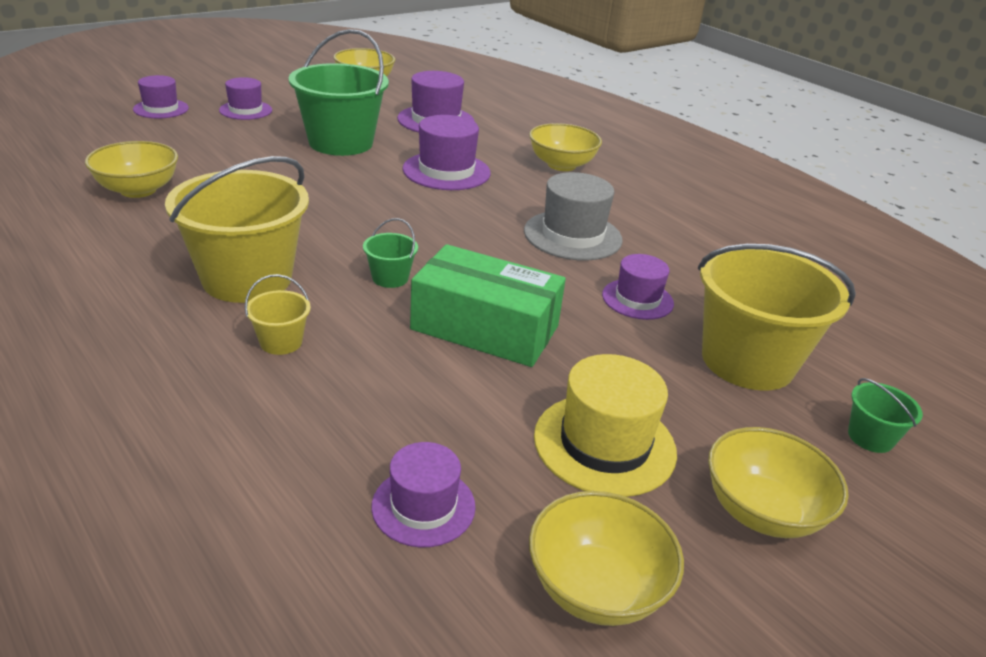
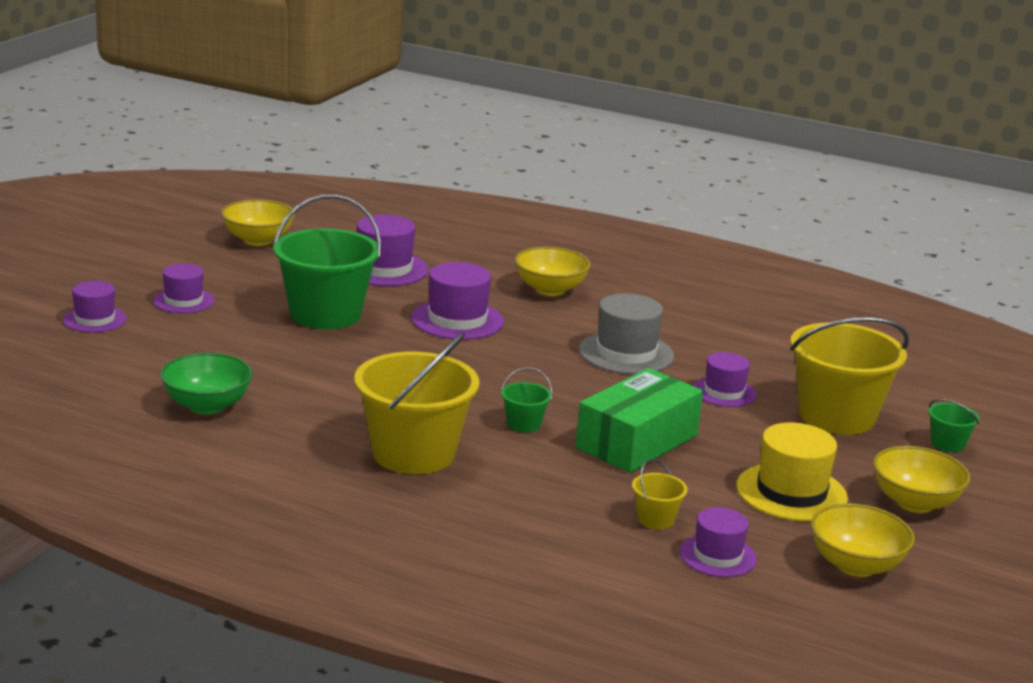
camera: 25 degrees left, 10 degrees down
(138, 190) = (207, 405): yellow bowl -> green bowl
(281, 342) = (503, 490): yellow bucket -> yellow bucket (655, 519)
(485, 328) = (637, 441): green box -> green box turned 45 degrees counterclockwise

